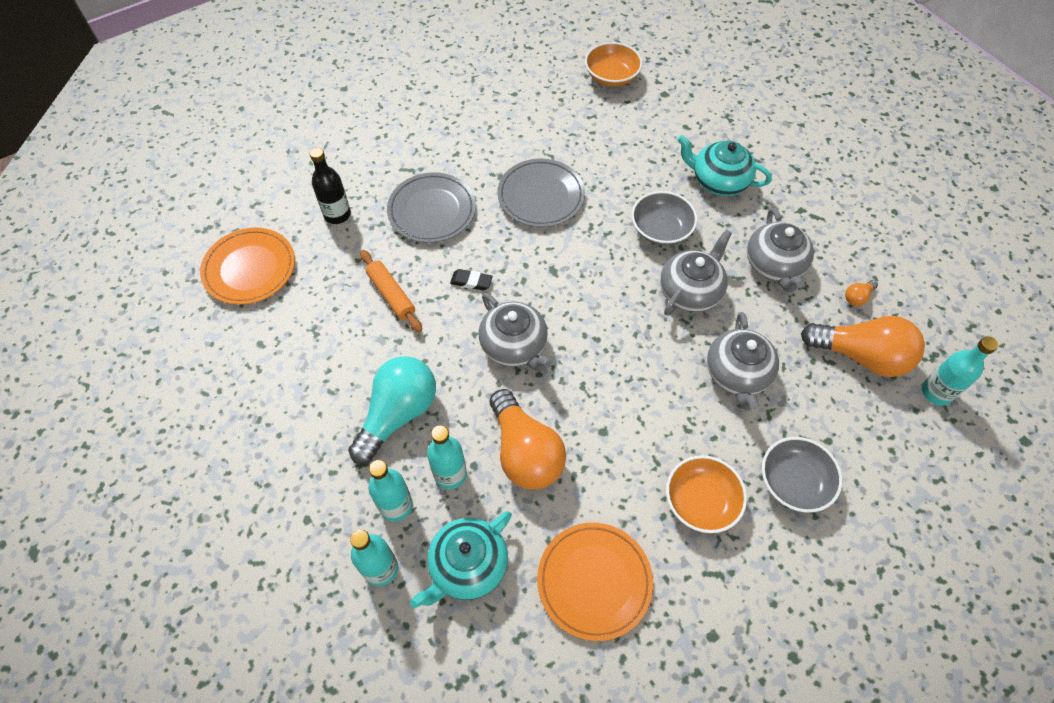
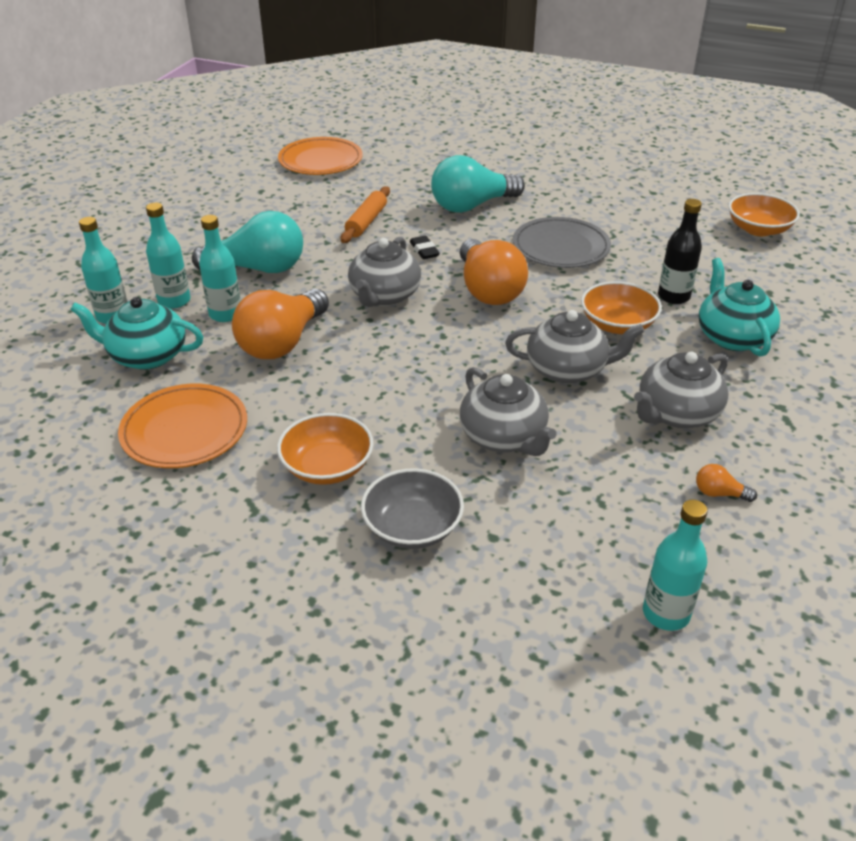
camera: 55 degrees right, 20 degrees down
(337, 214) = (413, 171): black bottle -> black bottle (673, 296)
(432, 210) = (471, 206): grey plate -> turquoise light bulb
(661, 229) = (617, 324): grey bowl -> orange bowl
(737, 374) = (504, 437): grey teapot -> grey teapot turned 90 degrees counterclockwise
(861, 356) = (639, 525): orange light bulb -> orange light bulb (488, 290)

